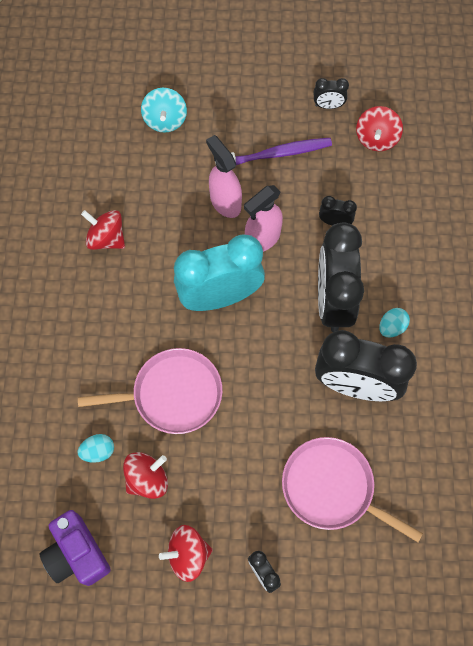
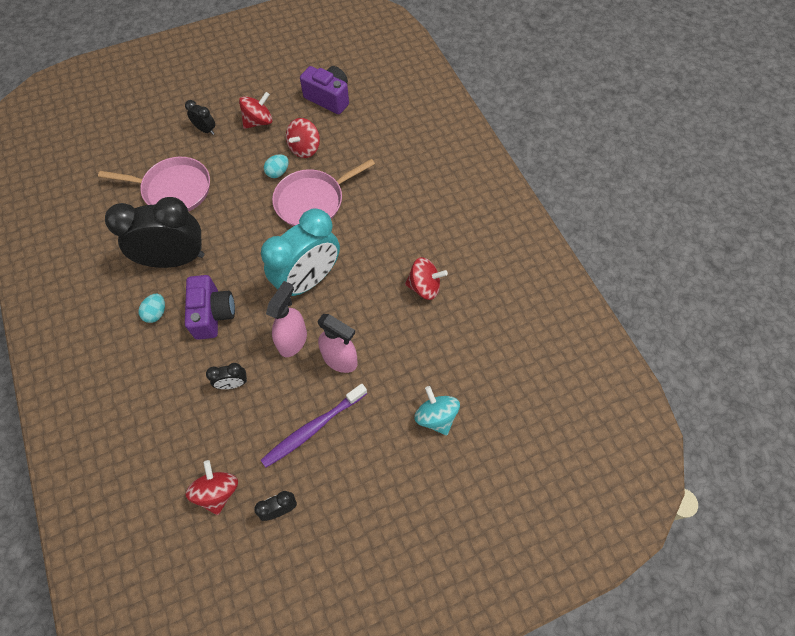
camera: 155 degrees right, 5 degrees down
(98, 451) = (346, 151): turquoise egg -> turquoise egg (278, 172)
(333, 301) = (213, 314): black clock -> purple camera

